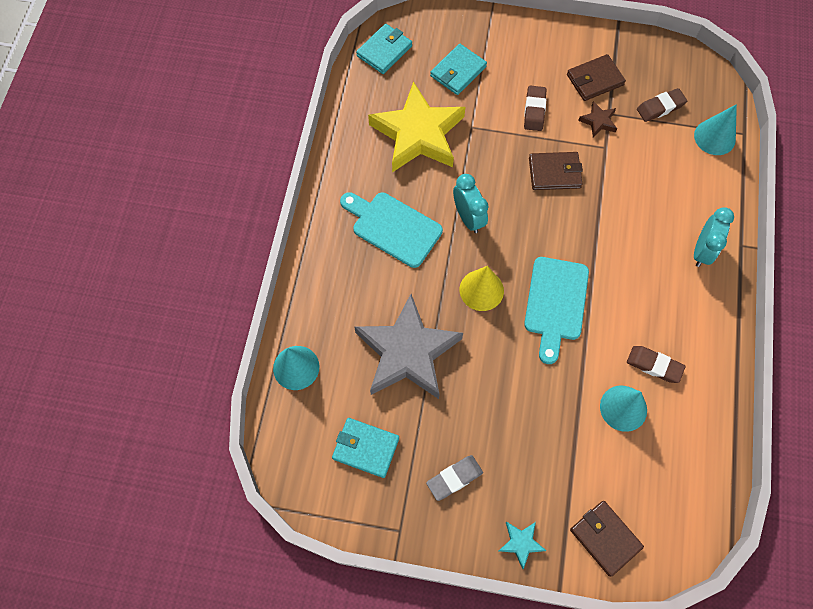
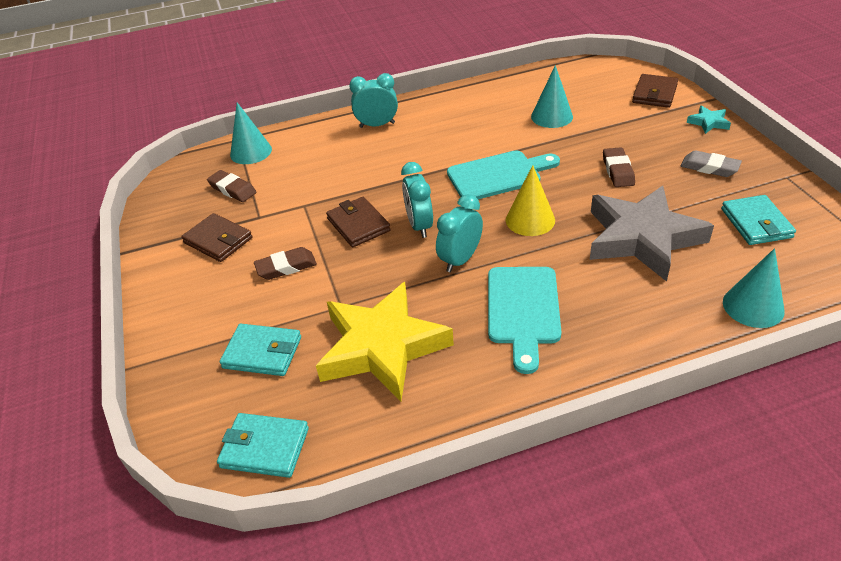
camera: 115 degrees left, 25 degrees down
(526, 212) = (419, 226): none -> turquoise clock
(598, 121) = (273, 220): brown star -> none
(654, 365) = (501, 115): brown eraser -> brown eraser (618, 171)

